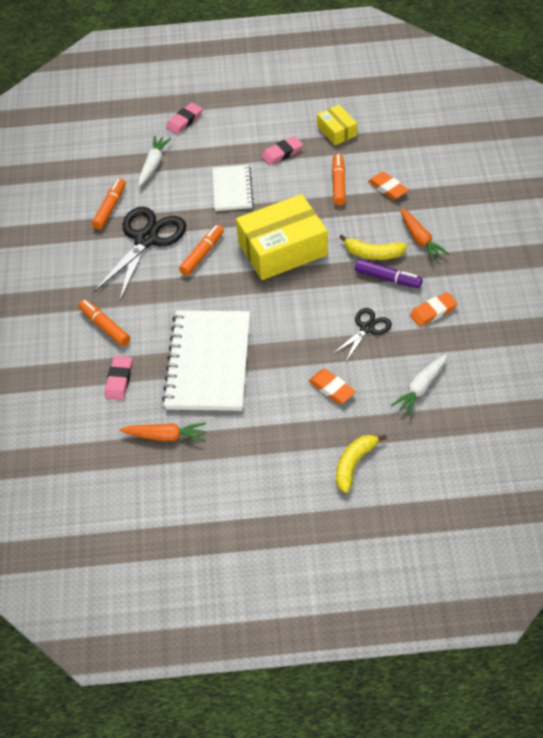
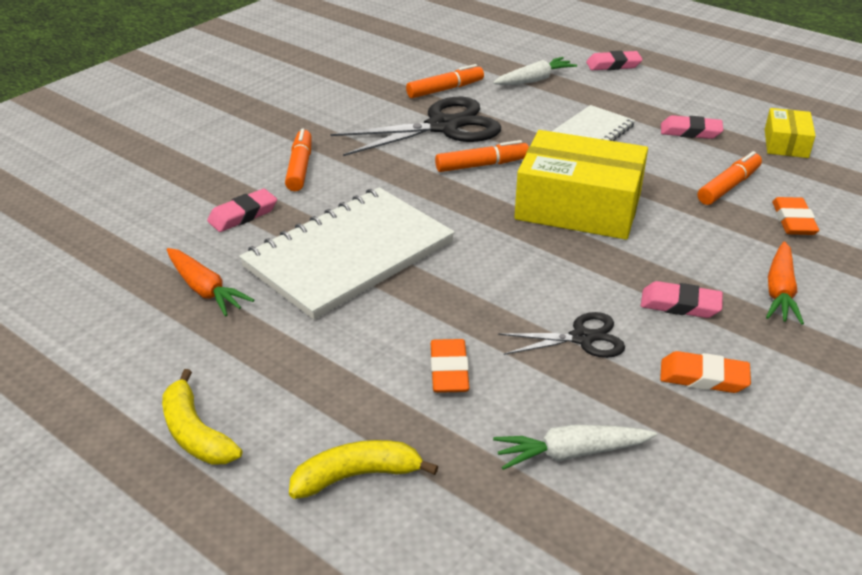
camera: 40 degrees right, 15 degrees down
(373, 254) = (691, 270): yellow banana -> yellow banana (196, 433)
(388, 278) = (680, 304): purple marker -> pink eraser

